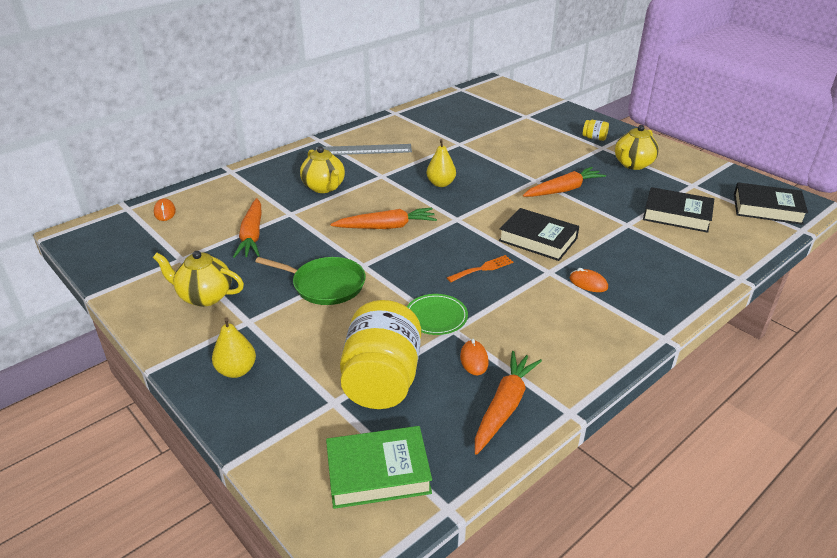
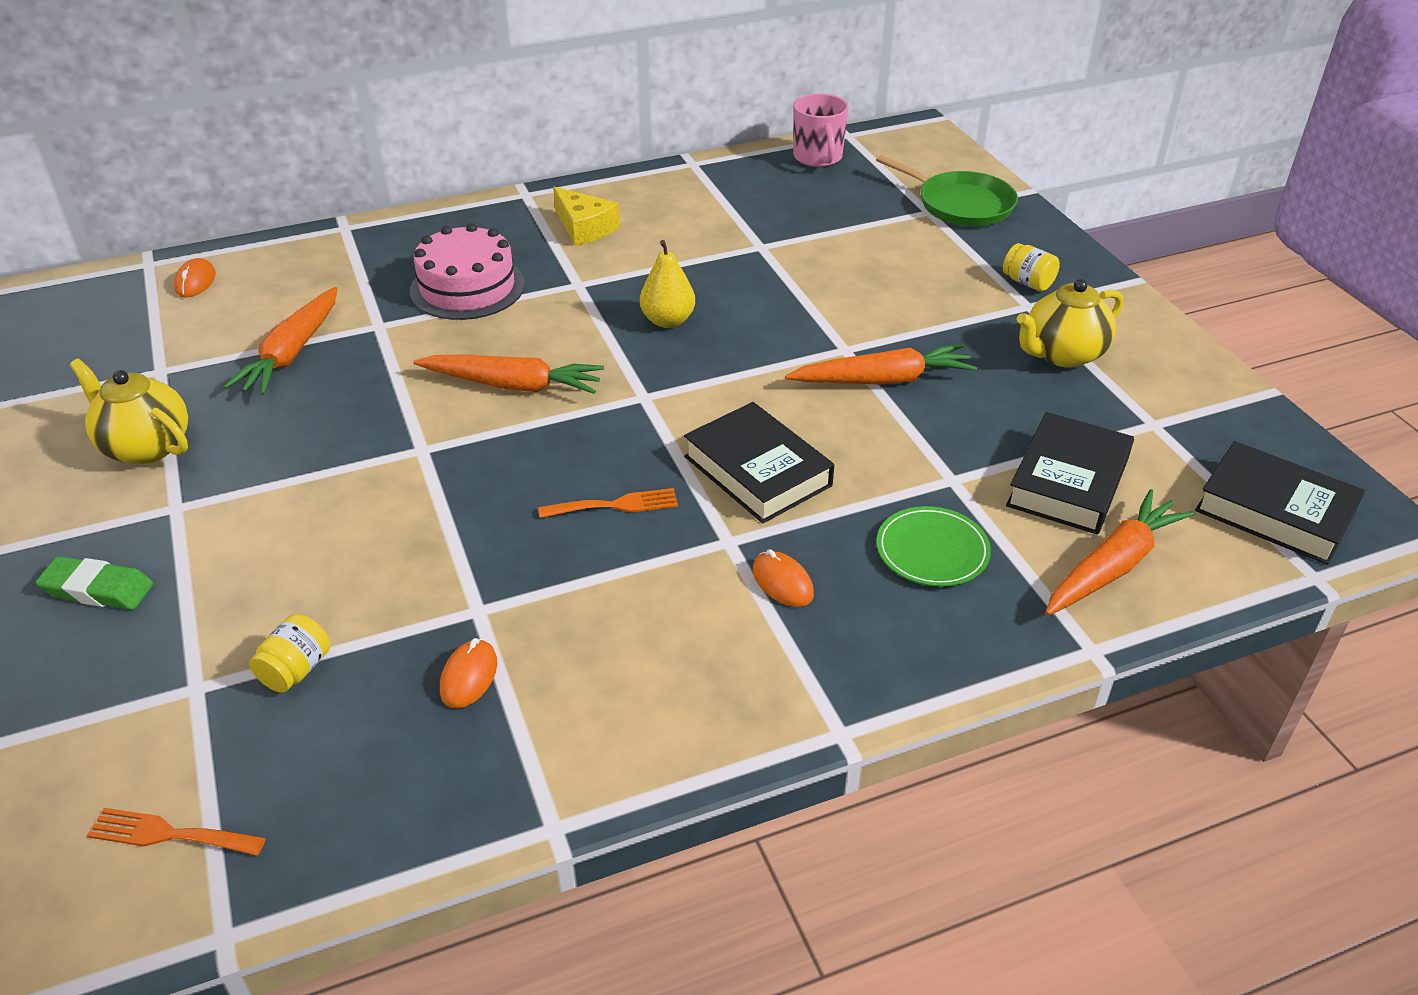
camera: 20 degrees right, 5 degrees up
(236, 370) = (98, 589): yellow pear -> green eraser
(324, 187) = (467, 287): yellow teapot -> pink cake
(325, 285) = (337, 471): green pan -> green pan (961, 204)
(363, 150) = (584, 227): grey ruler -> yellow cheese
(378, 472) = (169, 834): green book -> orange fork
(382, 380) = (296, 670): yellow jar -> yellow jar, size x0.41
(436, 317) = (467, 577): green plate -> green plate (932, 550)
(455, 101) = (818, 158): none -> pink mug
(504, 407) = (452, 781): orange carrot -> orange carrot (1113, 566)
(677, 215) = (1068, 482): black book -> black book turned 75 degrees clockwise

